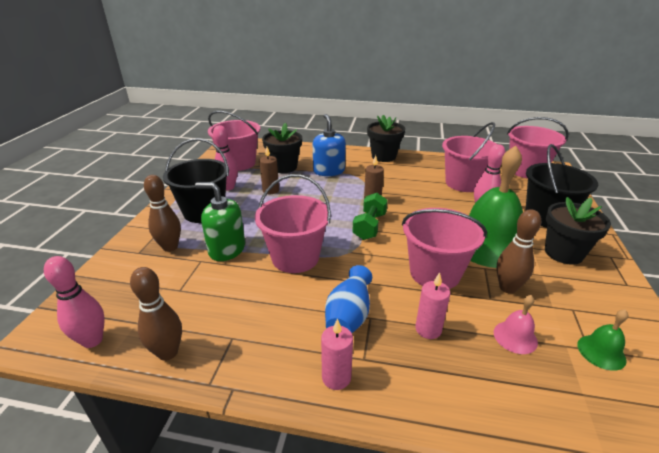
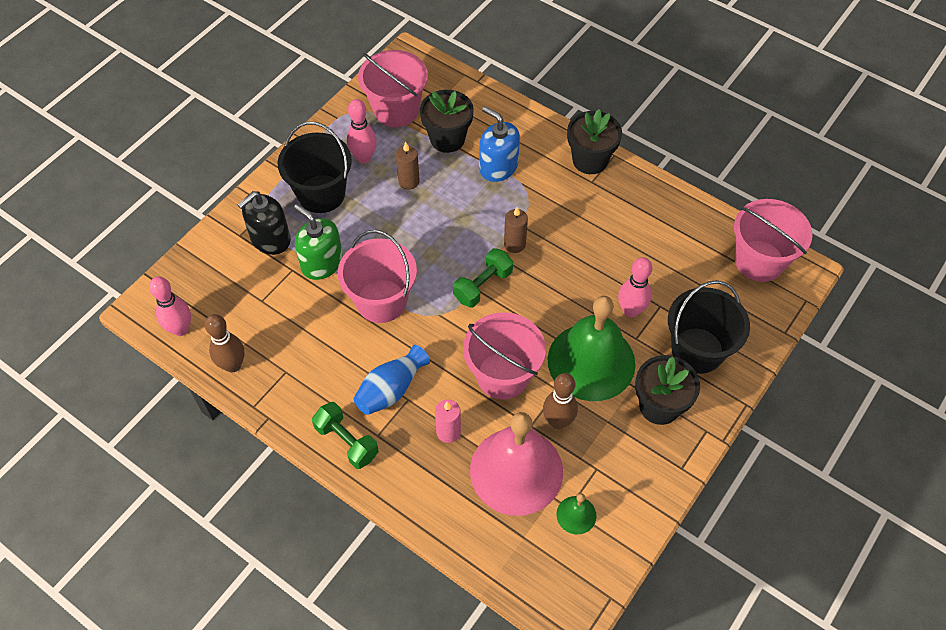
camera: 25 degrees right, 25 degrees up
(170, 247) = (270, 239): brown bowling pin -> black soap dispenser
(329, 171) = (498, 167): blue soap dispenser -> blue soap dispenser turned 60 degrees counterclockwise
(336, 377) = (347, 441): pink candle -> green dumbbell
(463, 183) = (651, 254): pink bucket -> none
(515, 337) = (516, 470): pink bell -> pink bell, size x2.39

